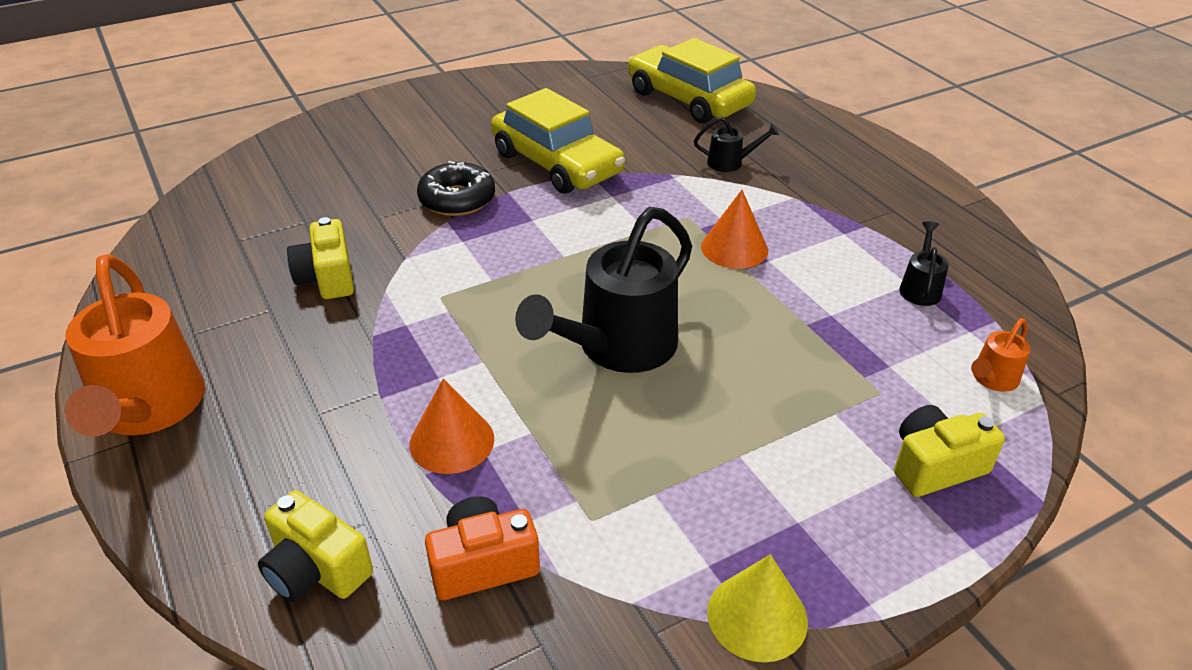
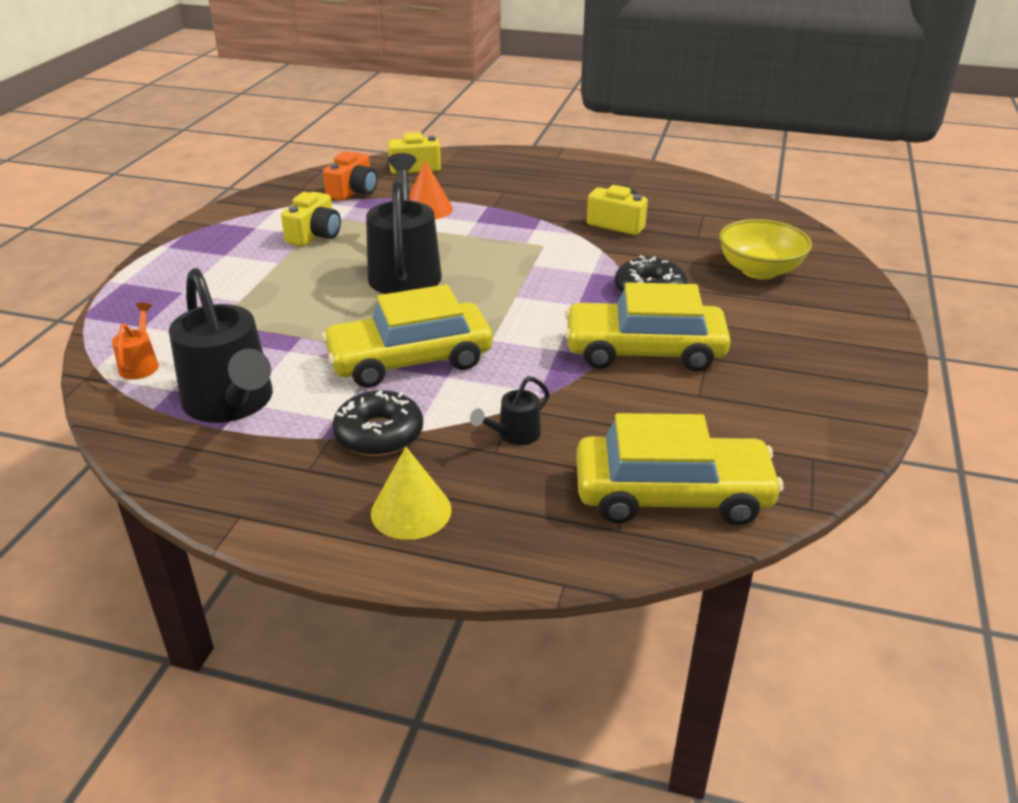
camera: 135 degrees right, 5 degrees down
(148, 410) = (571, 164): orange watering can -> none
(346, 168) = (759, 270): none -> yellow bowl
(734, 248) = (410, 359): orange cone -> yellow car
(757, 616) = (219, 224): yellow cone -> yellow cone (411, 511)
(821, 207) = (379, 434): none -> black donut
(920, 288) = (232, 404): black watering can -> black watering can, size x2.23
(935, 466) = (160, 304): yellow camera -> yellow camera (315, 235)

